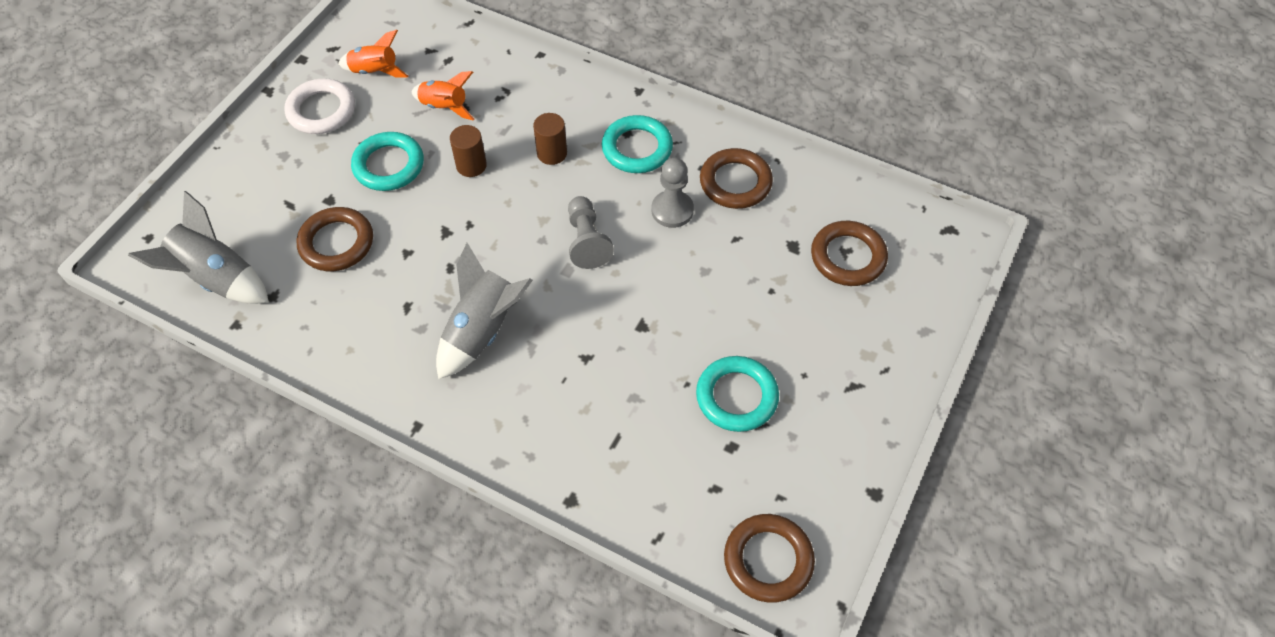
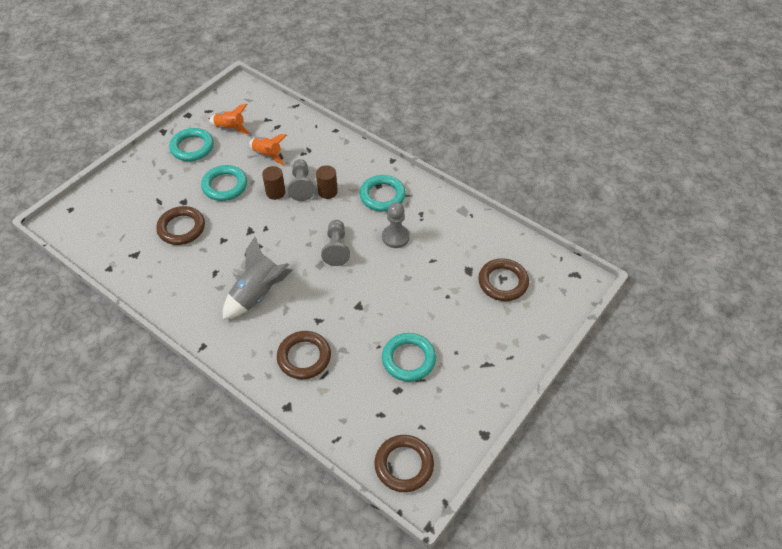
camera: 10 degrees right, 5 degrees down
(216, 278) = (104, 239): grey rocket -> none
(321, 110) = (192, 147): white ring -> turquoise ring
(509, 149) = (301, 186): none -> grey pawn
(735, 182) = (440, 225): brown ring -> brown ring (304, 357)

